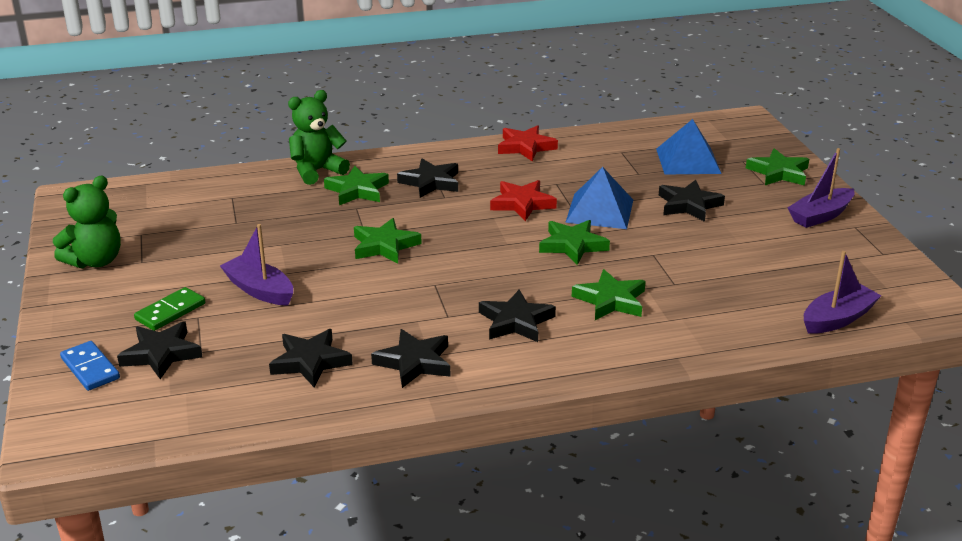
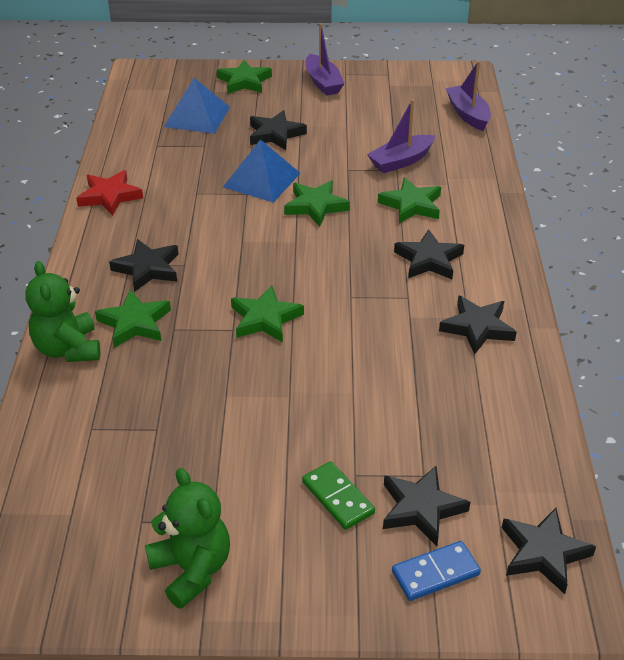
camera: 75 degrees left, 10 degrees up
(259, 290) = (318, 420): purple boat -> purple boat (401, 161)
(310, 362) = (461, 394): black star -> black star (543, 553)
(522, 204) = (225, 219): red star -> none

